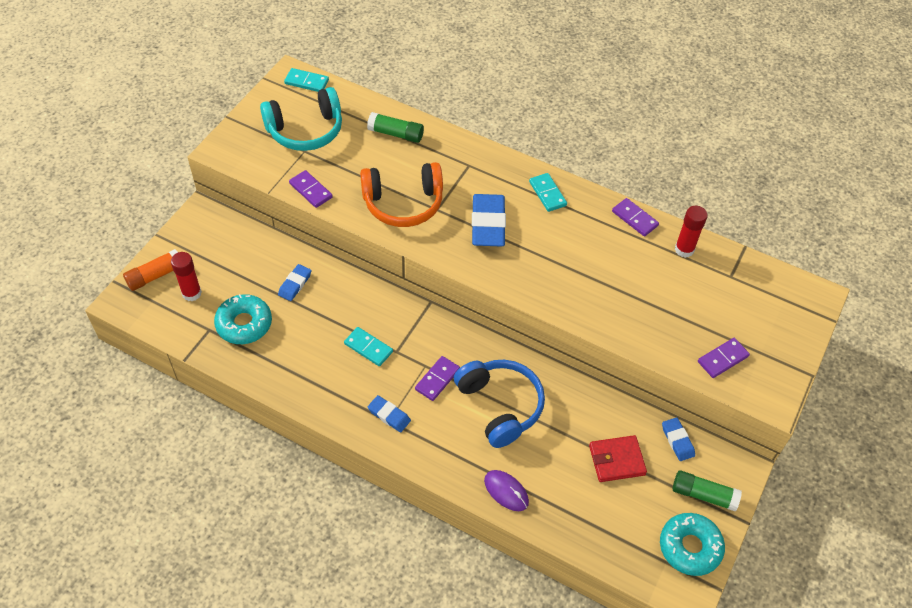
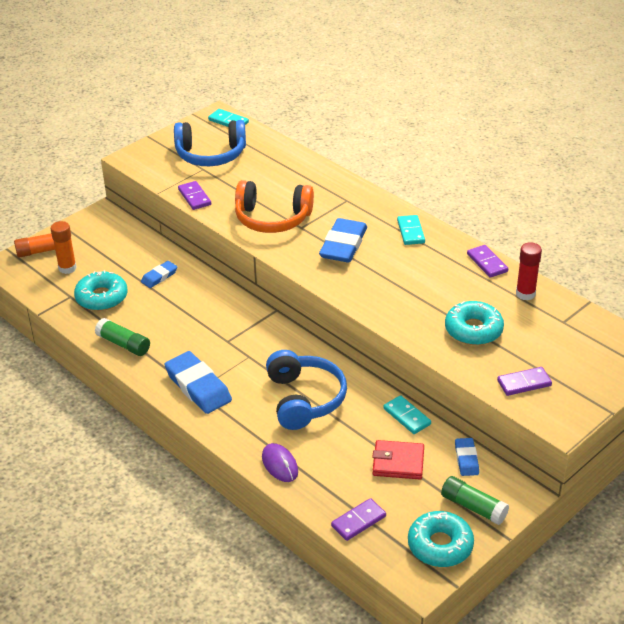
camera: 20 degrees right, 15 degrees down
(191, 293) = (67, 268): red glue stick -> orange glue stick
(305, 130) = (211, 155): turquoise headphones -> blue headphones
(368, 348) = (203, 334): turquoise domino -> turquoise domino (406, 416)
(389, 415) = (198, 387): blue eraser -> blue eraser, size x1.87
(396, 134) = (290, 168): green glue stick -> green glue stick (123, 344)
(437, 379) = (255, 368): purple domino -> purple domino (358, 521)
(652, 305) = (473, 330): none -> turquoise donut

